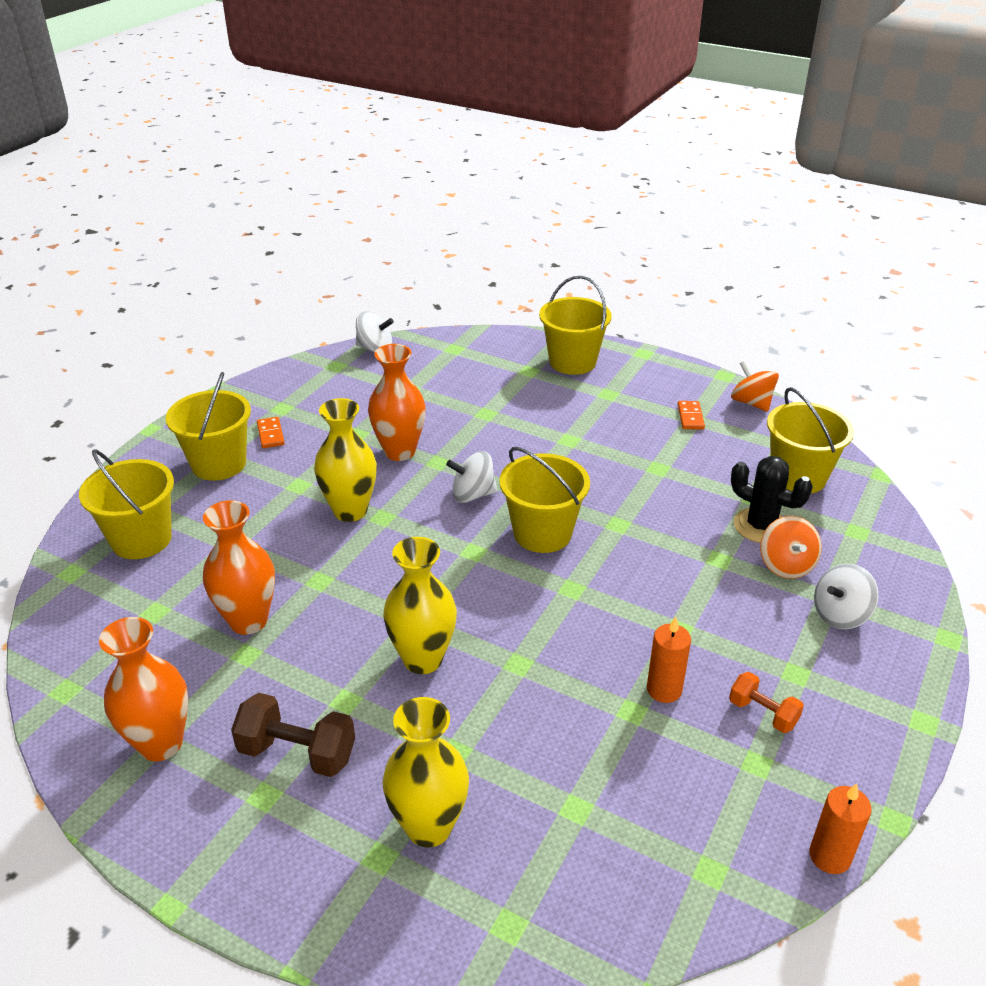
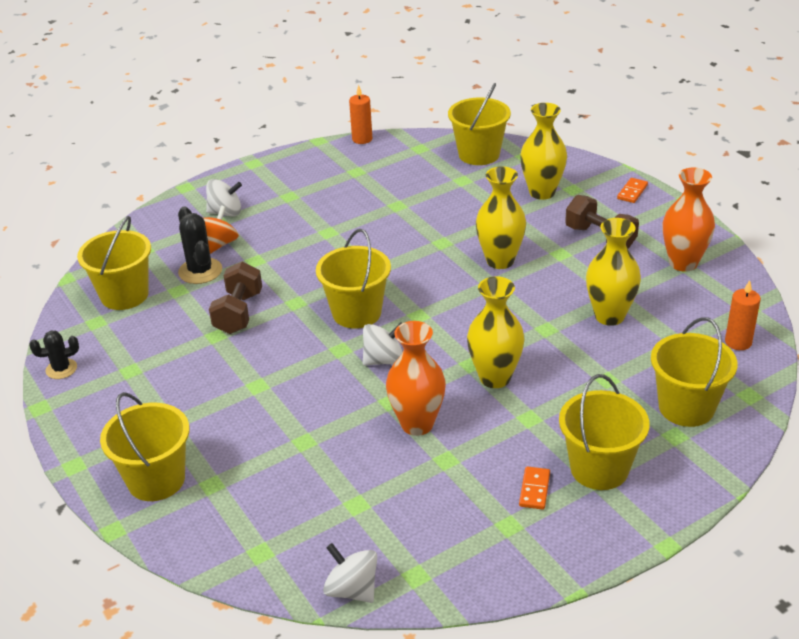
camera: 150 degrees left, 0 degrees up
(248, 620) = (609, 316): orange vase -> yellow vase
(472, 494) = (384, 360): white spinning top -> white spinning top turned 45 degrees counterclockwise
(594, 896) = (479, 154): none -> yellow bucket
(663, 495) = (238, 313): none -> brown dumbbell
(664, 690) = (369, 209): orange candle -> orange candle (738, 342)
(690, 417) = (130, 373): orange domino -> orange domino (632, 192)
(751, 403) = (61, 369): orange spinning top -> black cactus
(762, 713) = (329, 186): orange dumbbell -> none

